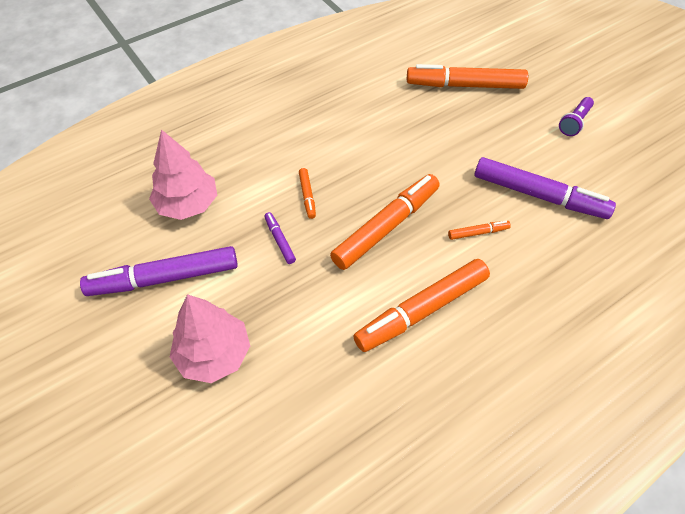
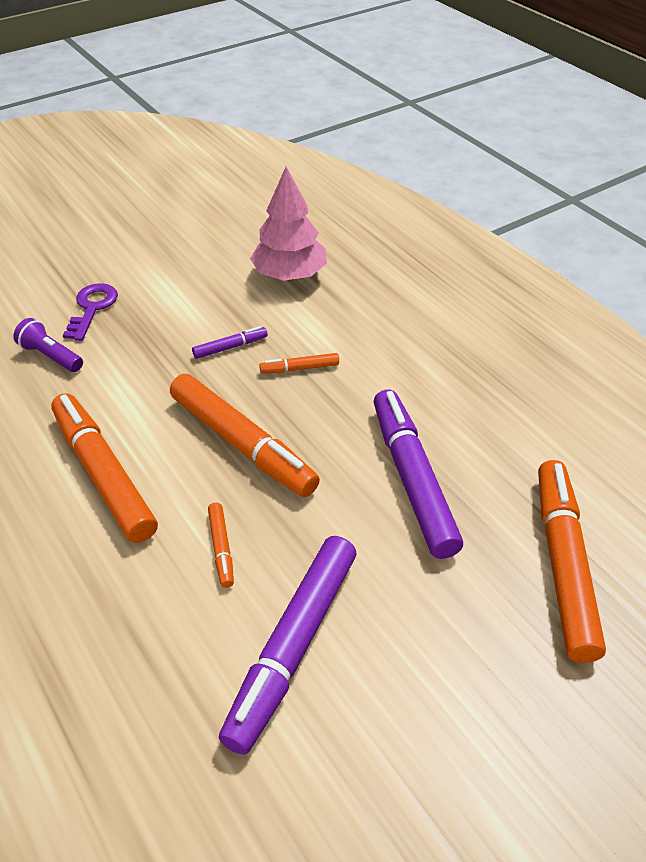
camera: 90 degrees right, 10 degrees down
(164, 278) = (190, 269): purple marker -> purple marker (412, 479)
(214, 354) = (92, 308): pink tree -> purple key
(574, 122) = (489, 748): purple flashlight -> purple flashlight (51, 356)

